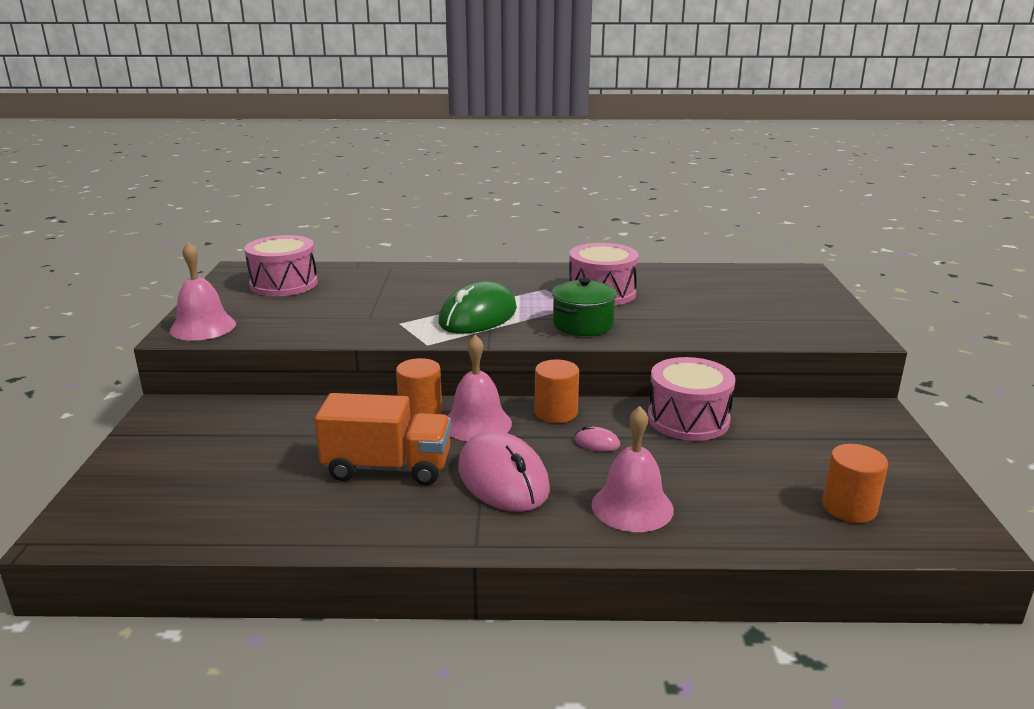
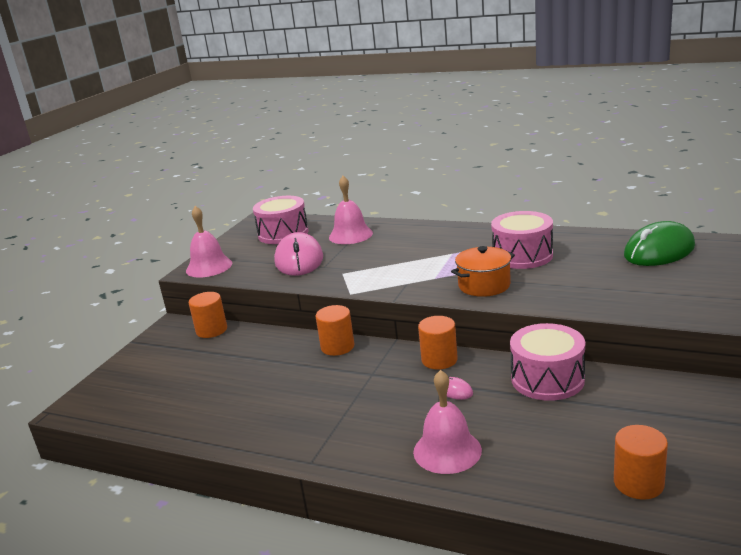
camera: 25 degrees right, 0 degrees up
(229, 409) = (211, 330): none -> orange cylinder
(388, 467) = (287, 390): orange truck -> none
(477, 423) = (372, 362): pink bell -> pink bell (350, 235)
(478, 316) = (405, 271): green mouse -> green mouse (659, 251)
(503, 479) = (363, 411): pink mouse -> pink mouse (299, 260)
(583, 325) = (484, 285): green pot -> orange pot

